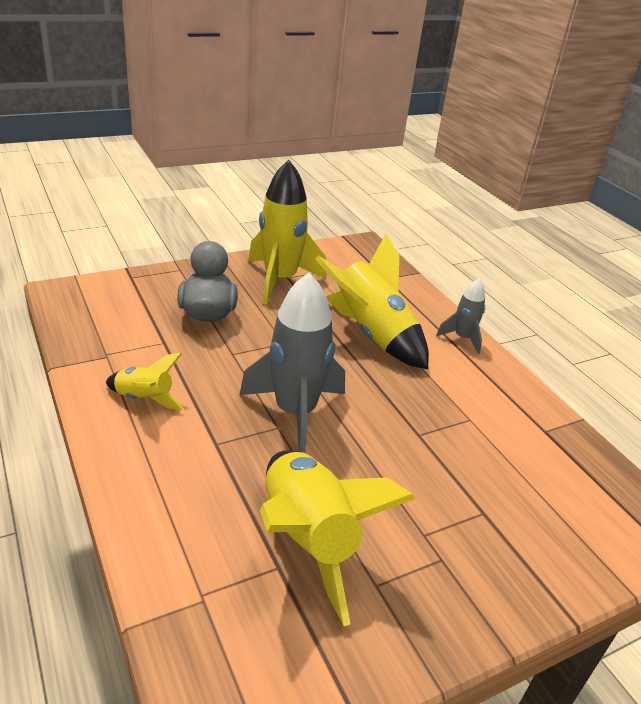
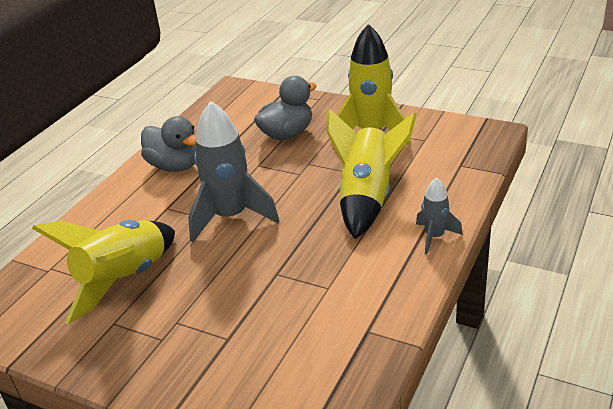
camera: 60 degrees right, 0 degrees up
(144, 399) = (175, 166): yellow rocket -> grey duck

